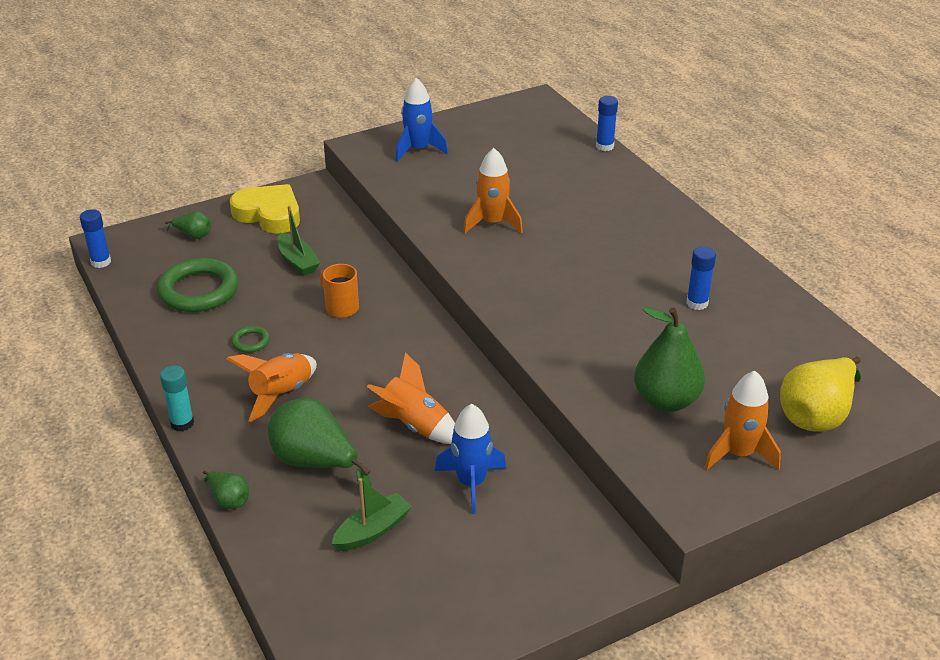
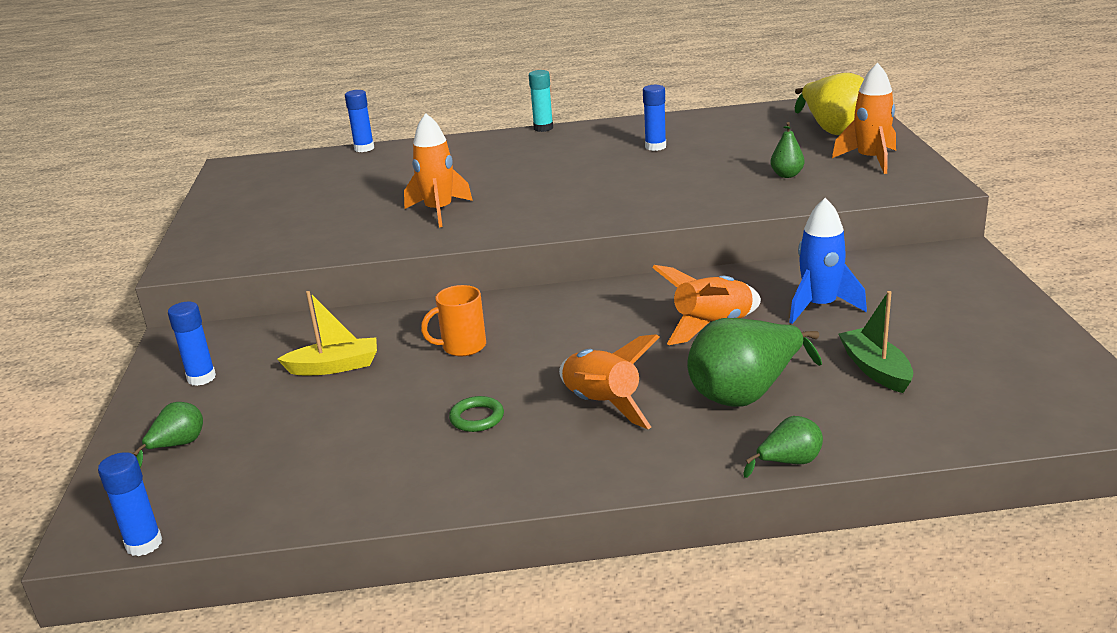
camera: 65 degrees left, 10 degrees down
(182, 423) = (614, 489): turquoise glue stick -> turquoise glue stick (543, 128)
(199, 290) = (321, 451): green ring -> none
(269, 214) = (201, 378): yellow heart -> blue glue stick
(298, 261) = (334, 367): green boat -> yellow boat
(418, 150) = (243, 233): blue rocket -> none
(666, 400) = (787, 175): green pear -> green pear, size x0.50

